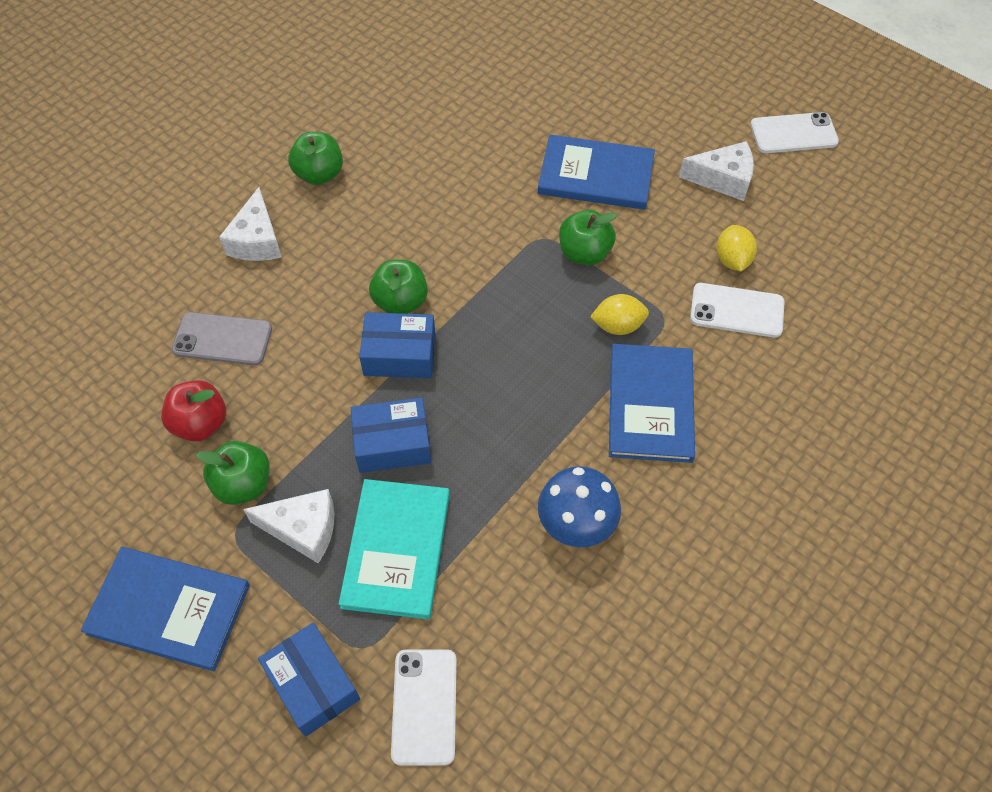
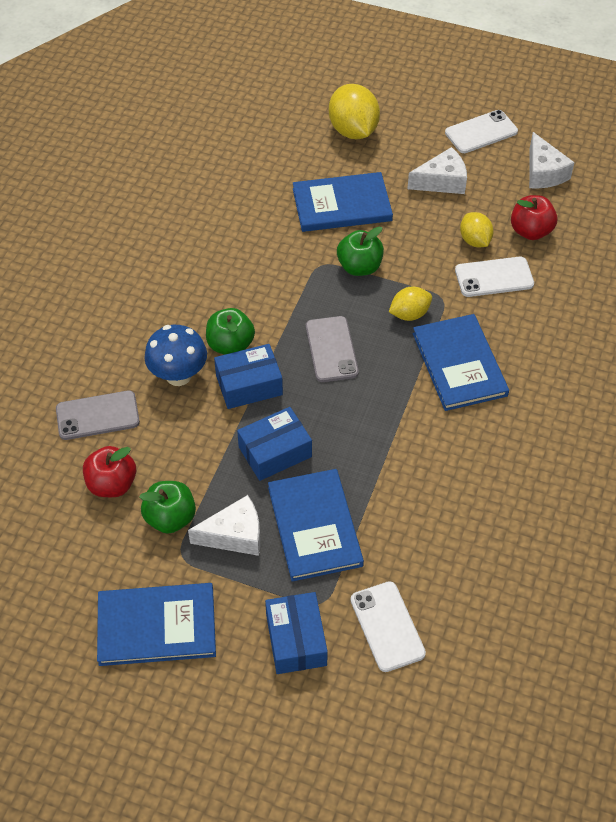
camera: 20 degrees left, 5 degrees down
(257, 240) = (87, 331): white cheese -> white cheese (543, 173)
(313, 684) = (296, 640): blue box -> blue box turned 45 degrees clockwise
(319, 174) = (114, 264): green apple -> none
(396, 549) = (314, 526): turquoise book -> blue book
(510, 341) = (331, 349): none -> grey phone
(576, 525) = (442, 466): blue mushroom -> blue mushroom (178, 375)
(645, 94) = (353, 130): none -> yellow lemon
(804, 267) = (530, 231): none -> red apple

